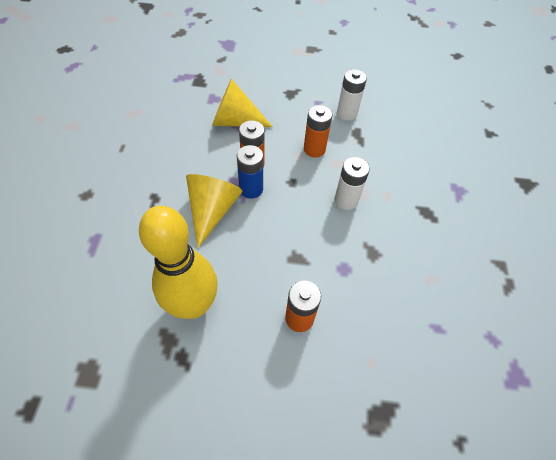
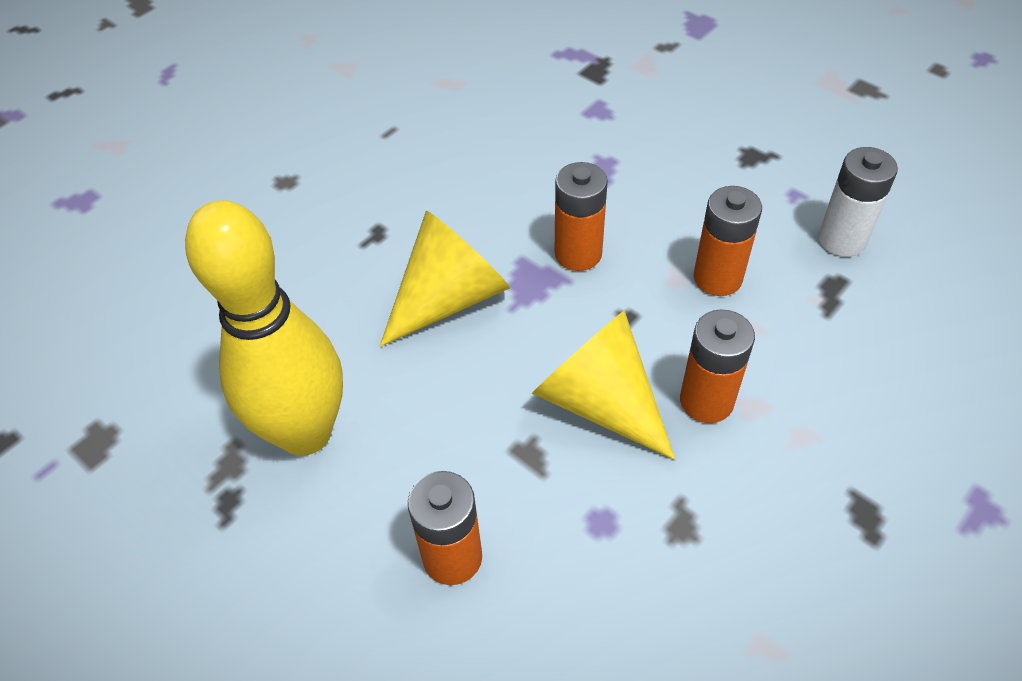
camera: 40 degrees right, 5 degrees down
(235, 121) = (606, 164): yellow cone -> yellow cone (599, 401)
(251, 189) = (542, 294): blue battery -> none
(346, 200) = (706, 401): white battery -> orange battery

